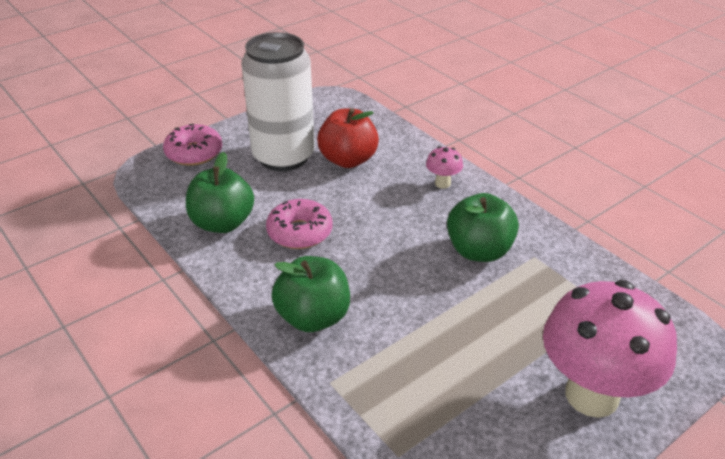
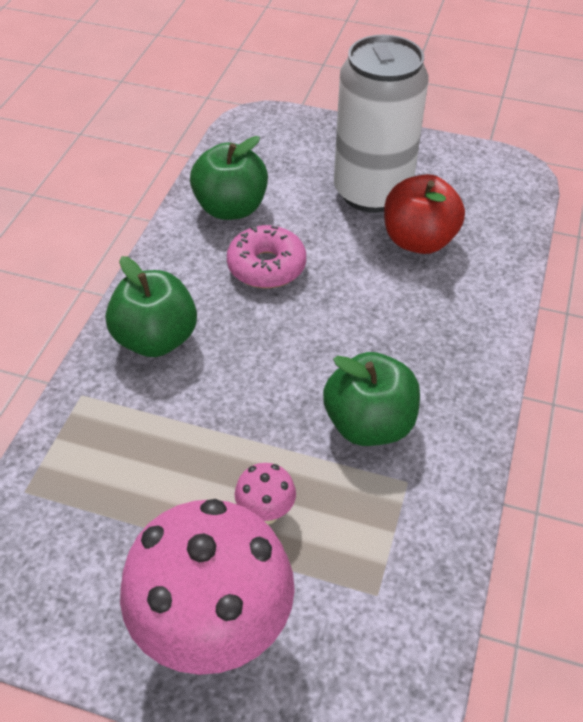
camera: 55 degrees right, 10 degrees up
(194, 153) = (313, 132): pink donut -> none
(442, 183) = (459, 337): pink mushroom -> pink mushroom (265, 513)

